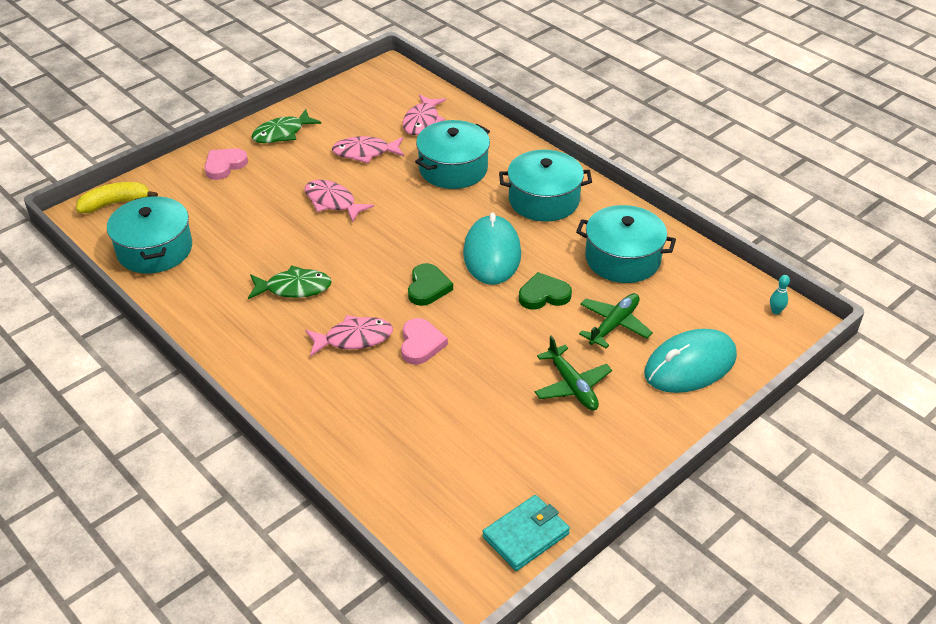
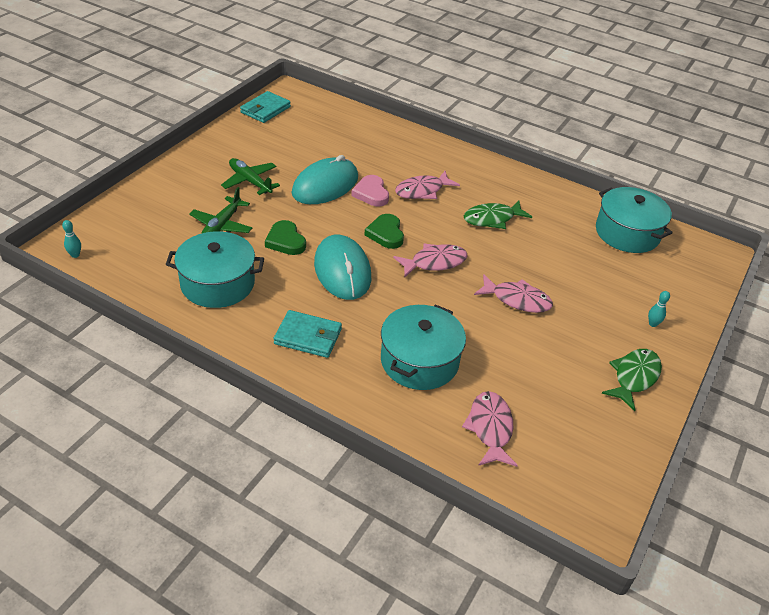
camera: 160 degrees right, 0 degrees up
(115, 203) = (704, 268): yellow banana -> none
(224, 165) = (652, 324): pink heart -> turquoise bowling pin
(365, 153) = (526, 366): pink fish -> pink fish (434, 262)
(543, 295) = (285, 241): green heart -> green heart turned 90 degrees clockwise
(544, 200) = (308, 336): turquoise pot -> turquoise wallet
(690, 365) = (159, 205): turquoise mouse -> turquoise mouse (325, 185)

